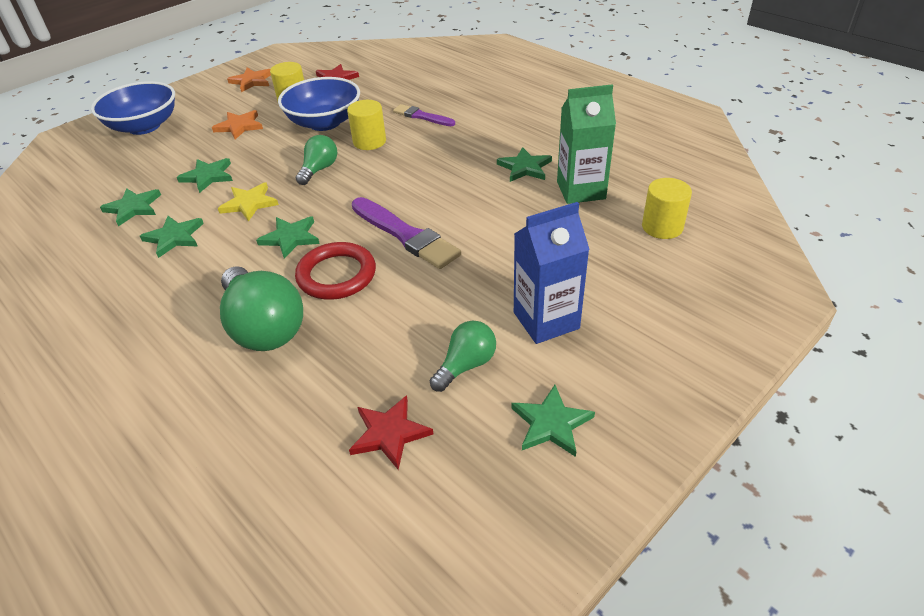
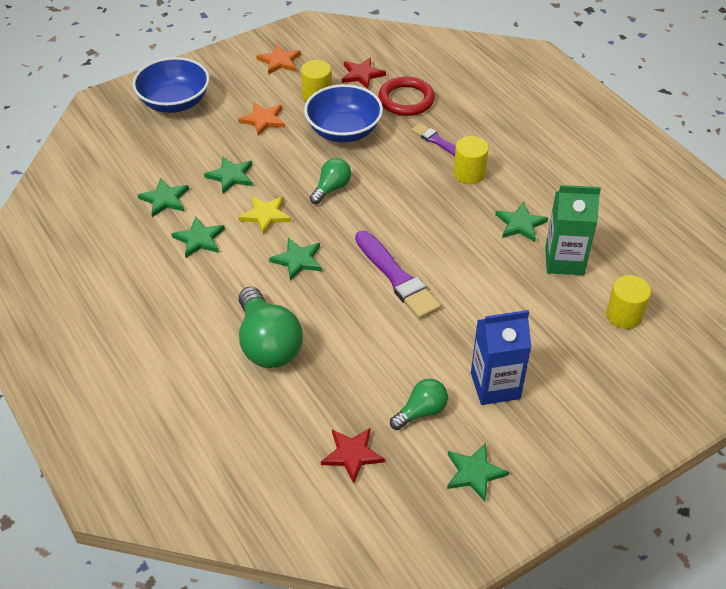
camera: 10 degrees right, 5 degrees up
(336, 275) = (332, 306): red ring -> red ring (406, 100)
(369, 142) = (382, 164): yellow cylinder -> yellow cylinder (469, 173)

